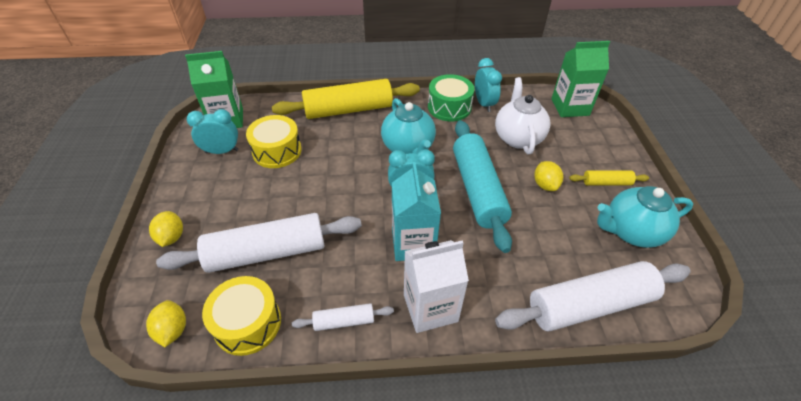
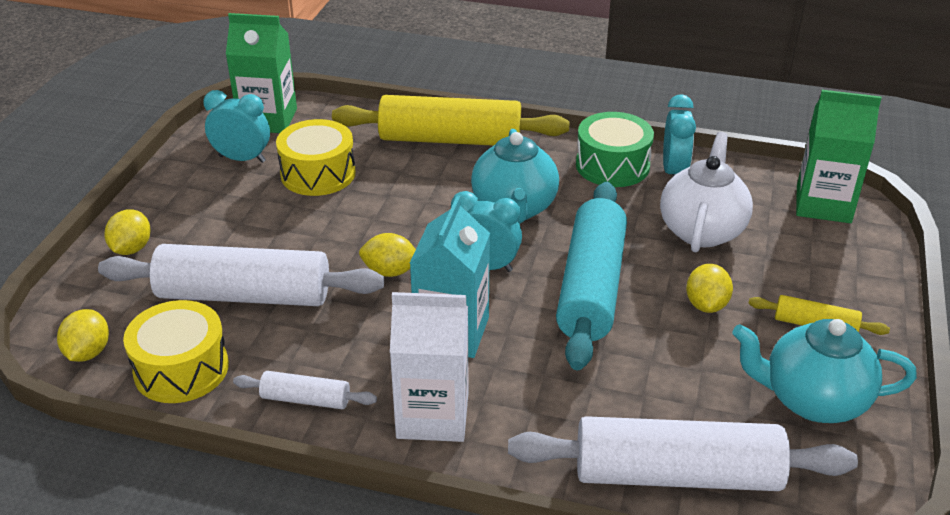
camera: 20 degrees right, 10 degrees down
(354, 210) = (390, 271): none -> yellow lemon

